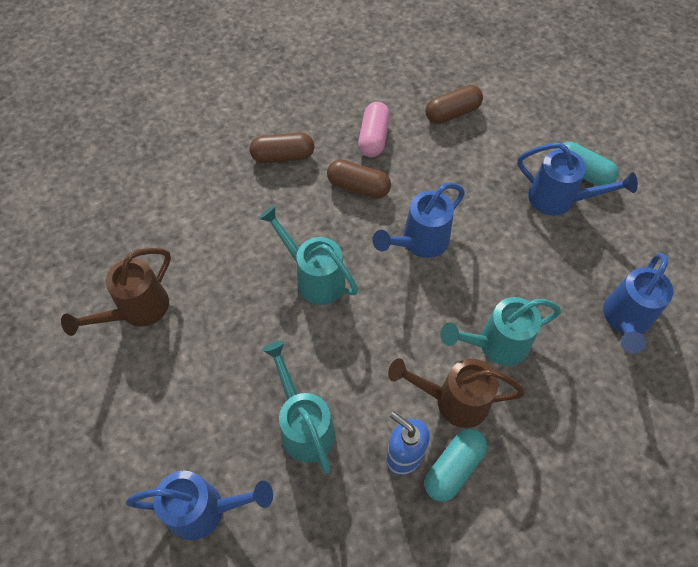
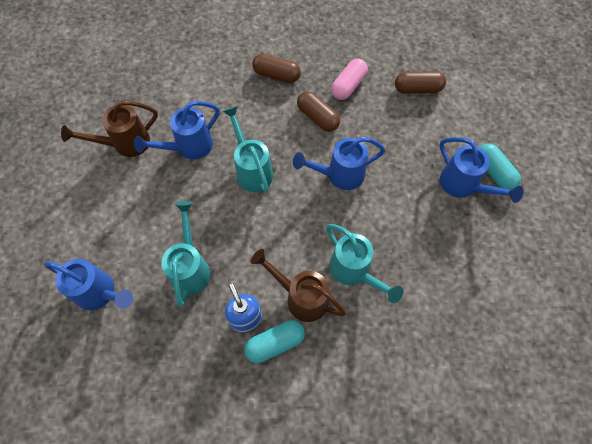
camera: 25 degrees right, 5 degrees up
(496, 344) = (354, 271): turquoise watering can -> turquoise watering can turned 135 degrees counterclockwise
(625, 320) = (463, 296): blue watering can -> blue watering can (189, 147)

